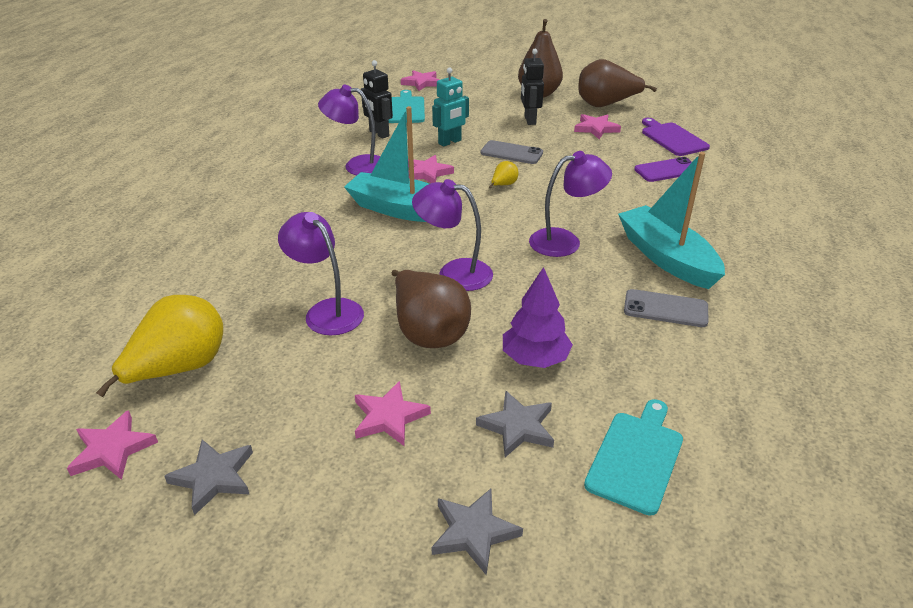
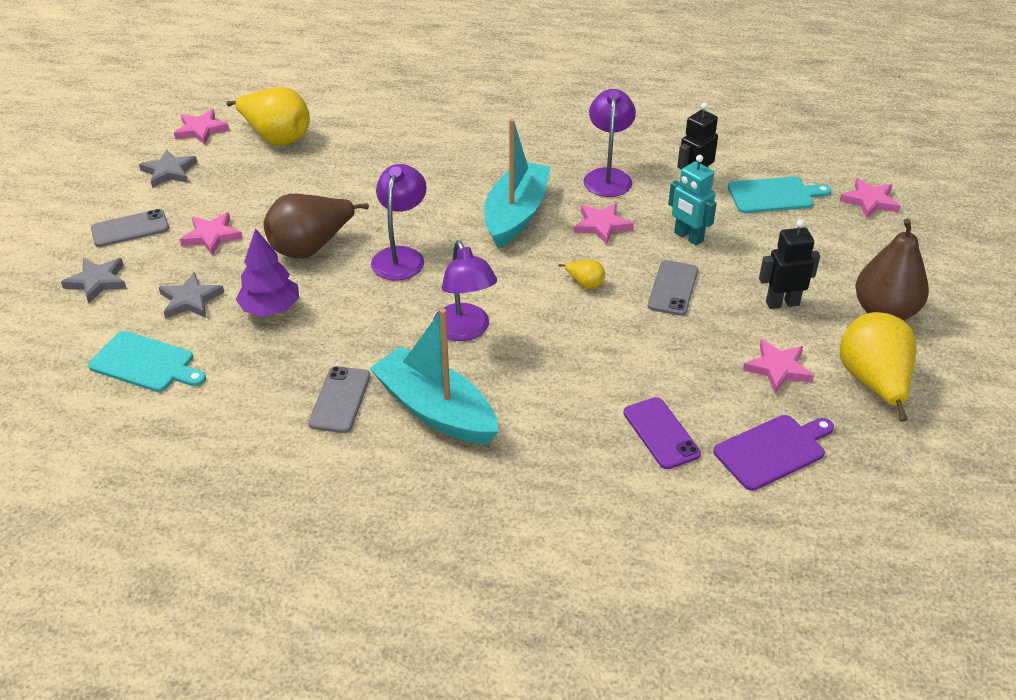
camera: 85 degrees right, 5 degrees up
(327, 311) = (343, 191): purple lamp -> none
(351, 509) = (130, 229): none -> grey phone
(606, 105) = (873, 383): brown pear -> yellow pear
(666, 258) = (436, 410): turquoise boat -> turquoise boat turned 105 degrees counterclockwise

